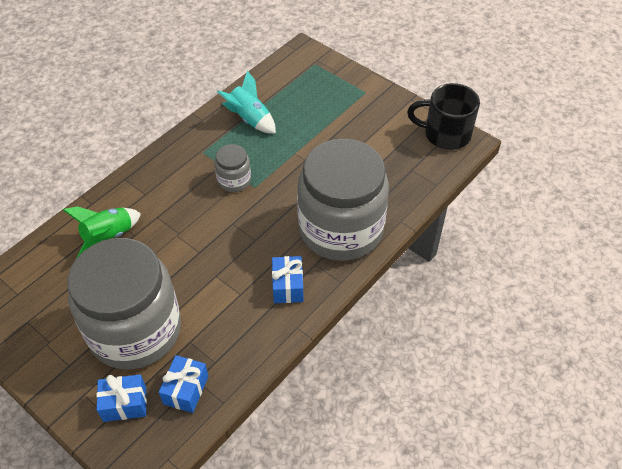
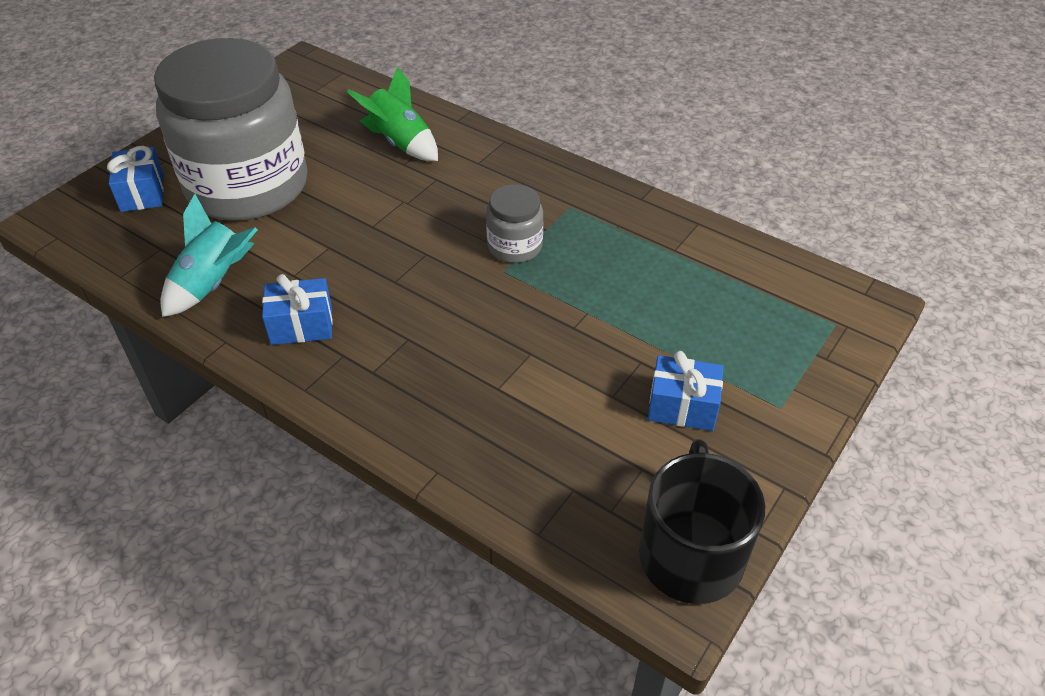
camera: 85 degrees right, 5 degrees down
(186, 390) = (148, 241): blue gift -> blue gift (682, 406)
(249, 119) = (656, 250): turquoise rocket -> turquoise rocket (213, 284)
(340, 229) = (416, 384): grey jar -> none

